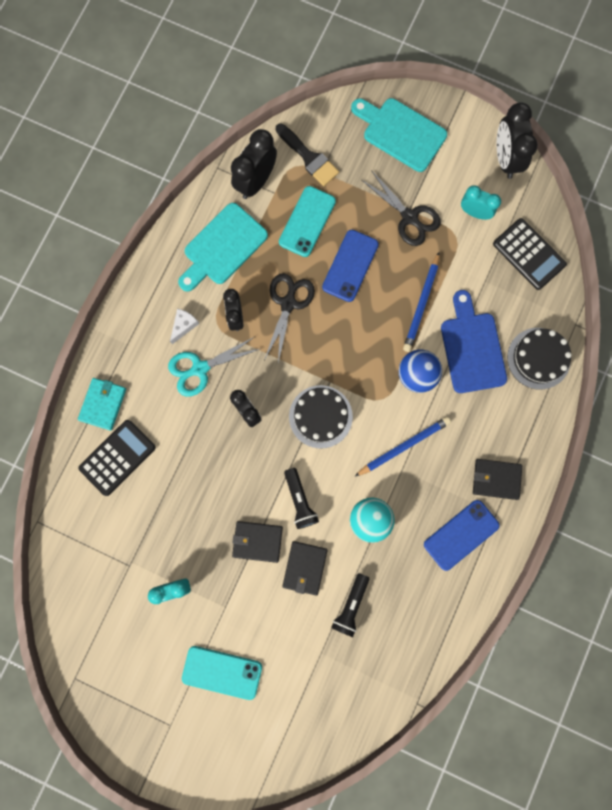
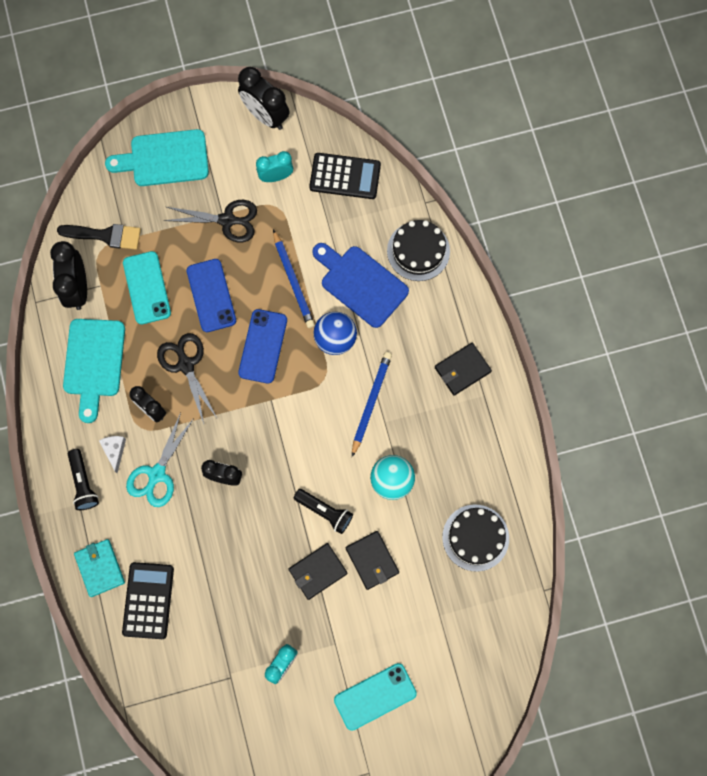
camera: 40 degrees left, 5 degrees down
(320, 416) = (286, 433): black cake -> black cake (475, 537)
(351, 605) = (432, 559): black flashlight -> black flashlight (83, 483)
(461, 535) = (471, 434): blue phone -> blue phone (263, 346)

